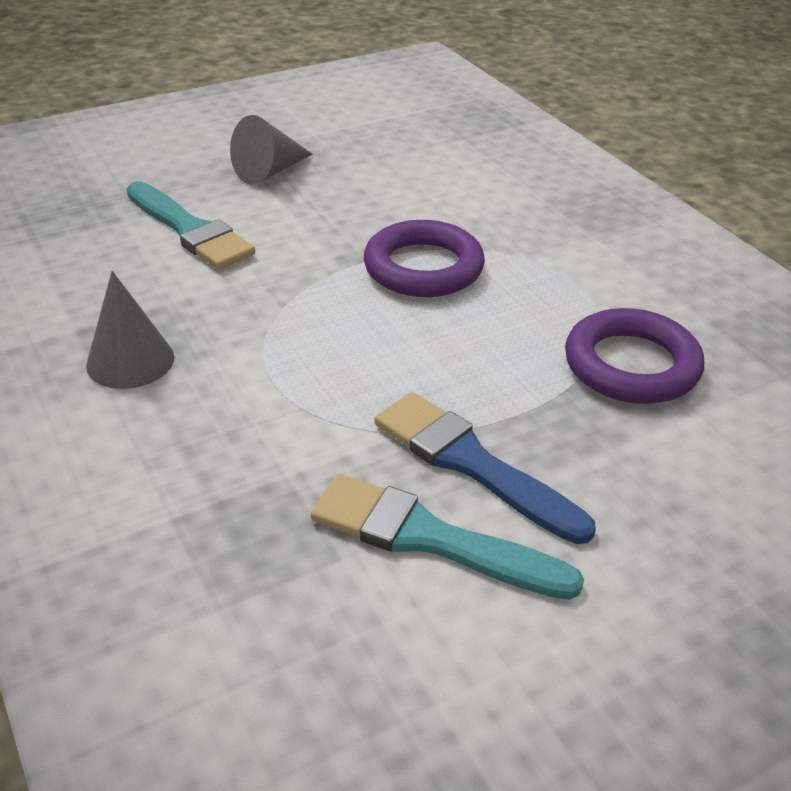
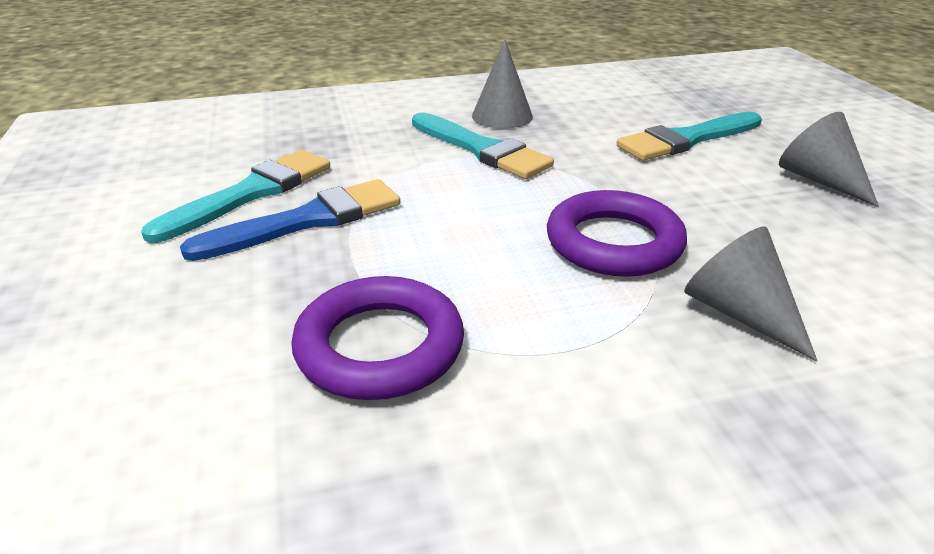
camera: 105 degrees right, 5 degrees down
(245, 364) = (481, 149): none -> turquoise brush
(493, 217) = (739, 313): none -> grey cone

